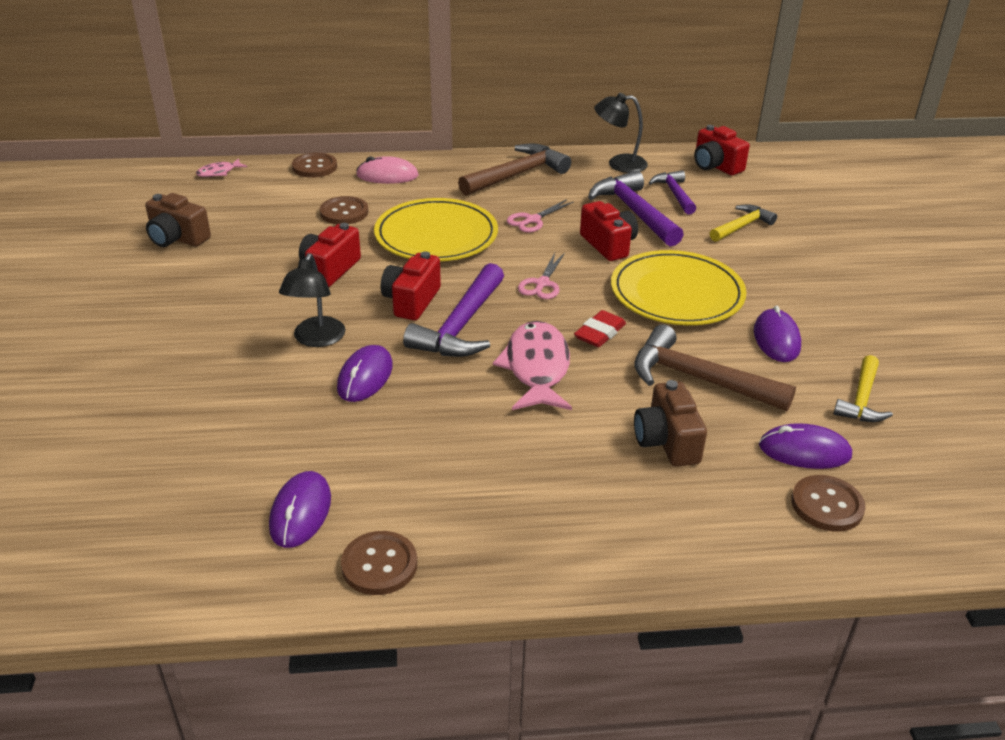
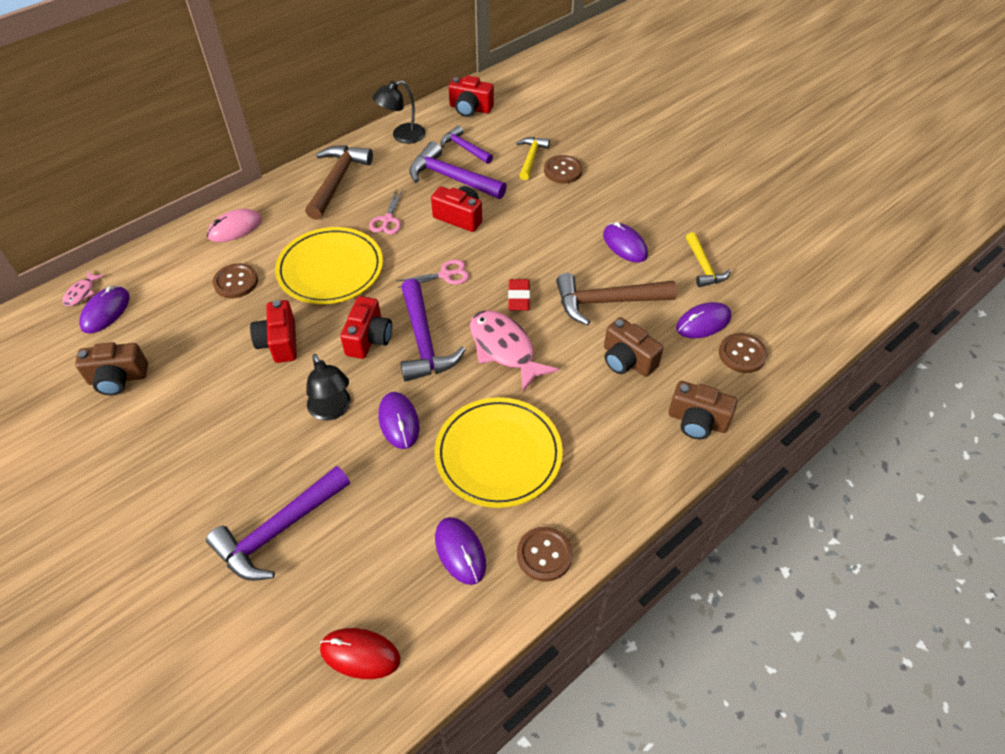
camera: 35 degrees left, 15 degrees up
(118, 540) = (360, 654): none -> red mouse
(166, 405) = (278, 531): none -> purple hammer
(221, 191) = (106, 311): none -> purple mouse
(314, 167) = (163, 247): brown button -> brown button (563, 171)
(411, 301) = (369, 339): red camera -> red camera turned 150 degrees counterclockwise
(542, 284) = (445, 275): pink scissors -> pink scissors turned 90 degrees counterclockwise
(676, 293) = (538, 238): yellow plate -> yellow plate (498, 454)
(694, 540) = (697, 421): none -> brown camera

